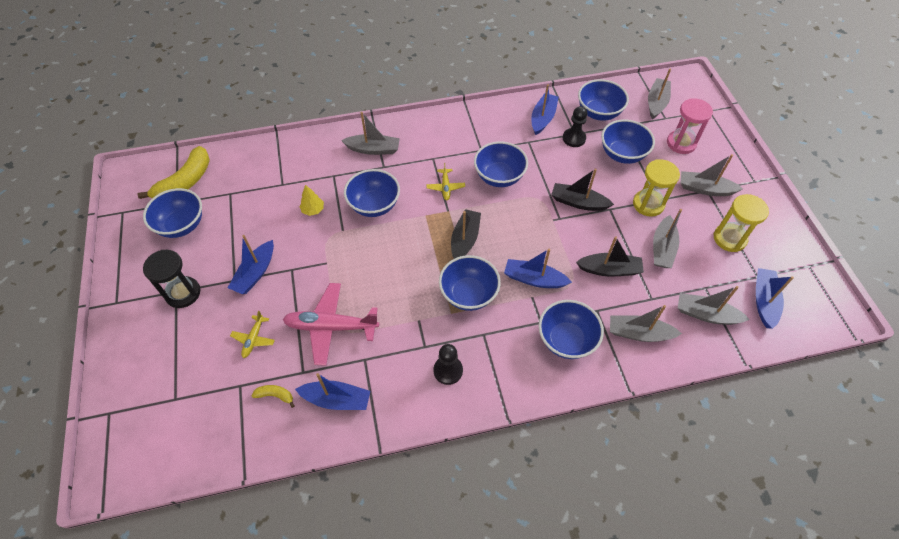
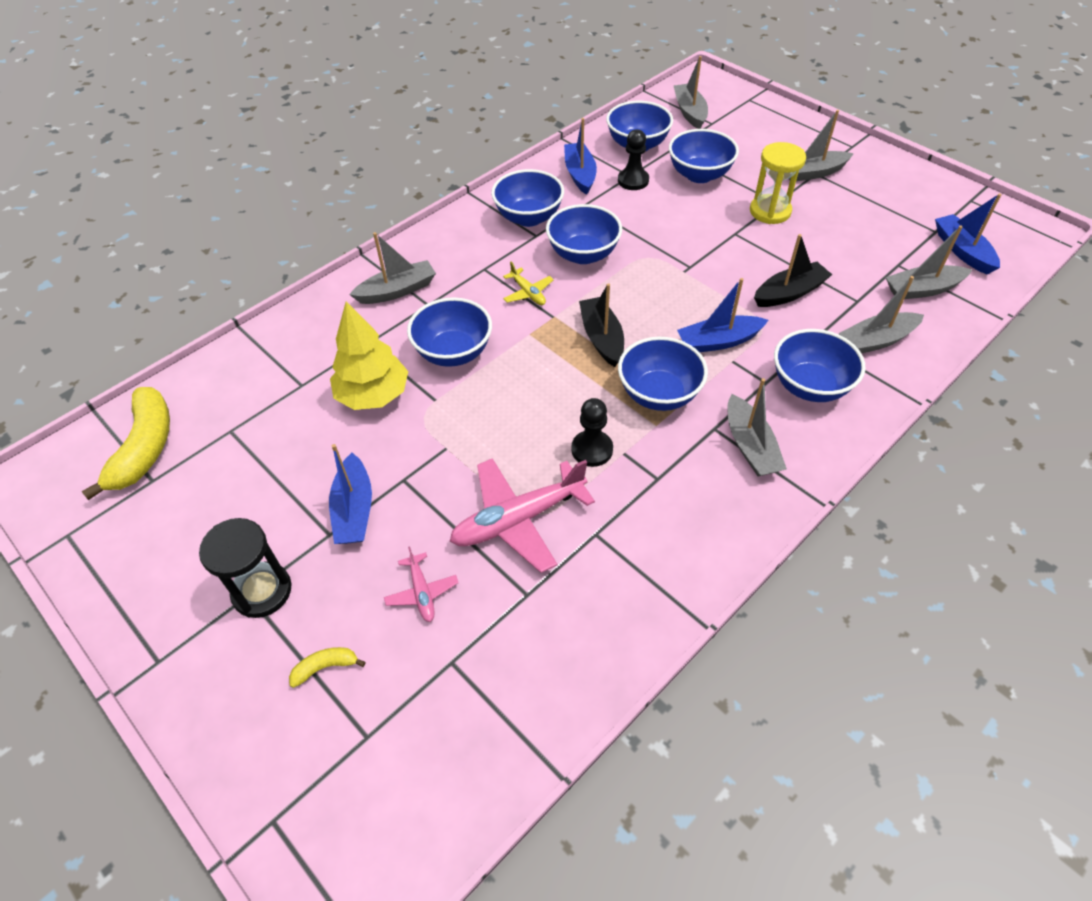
camera: 30 degrees left, 5 degrees down
(182, 225) = (185, 505): blue bowl -> blue bowl (528, 217)
(253, 339) = (422, 592): yellow plane -> pink plane
(275, 395) = (513, 645): yellow banana -> yellow banana (325, 667)
(313, 210) = (373, 395): yellow tree -> yellow tree, size x2.03
(337, 399) = (601, 601): blue boat -> none
(448, 370) = (709, 490): black pawn -> black pawn (592, 449)
(578, 202) = (696, 242): black boat -> none
(662, 248) = (823, 247): grey boat -> grey boat (750, 446)
(681, 143) = (749, 140): pink hourglass -> none
(729, 239) = (878, 208): yellow hourglass -> none

